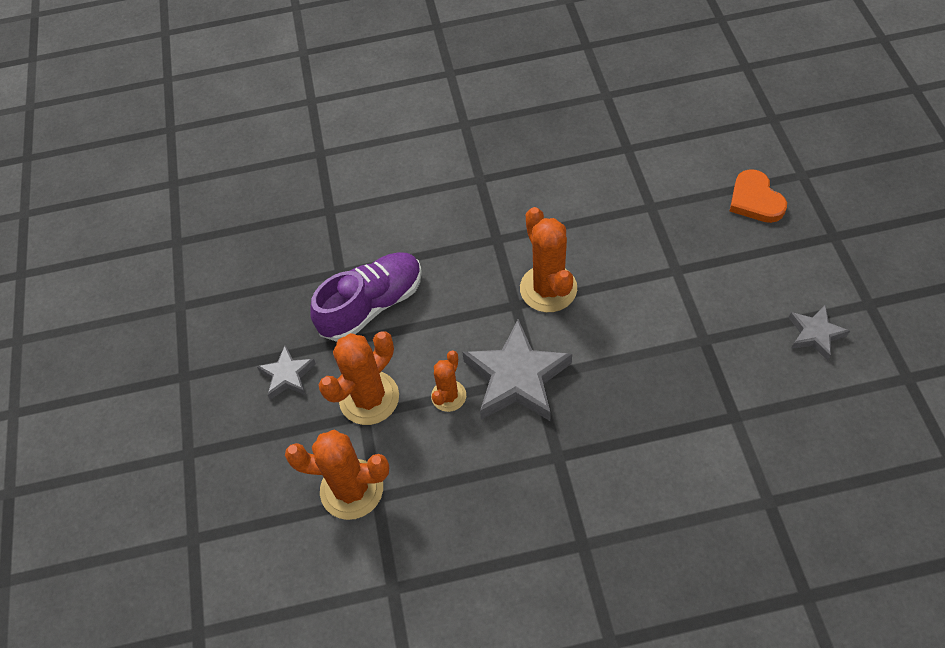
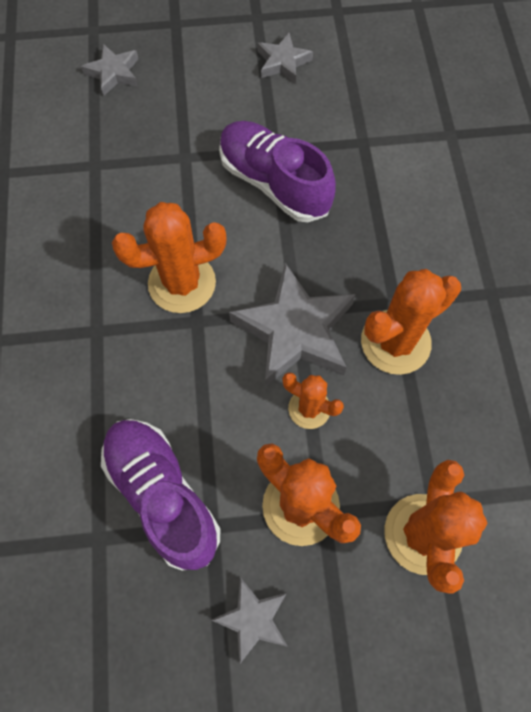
camera: 90 degrees left, 10 degrees up
(518, 459) = (395, 342): none -> orange cactus
(665, 344) = (274, 183): none -> purple shoe
(755, 200) = (113, 73): orange heart -> grey star

